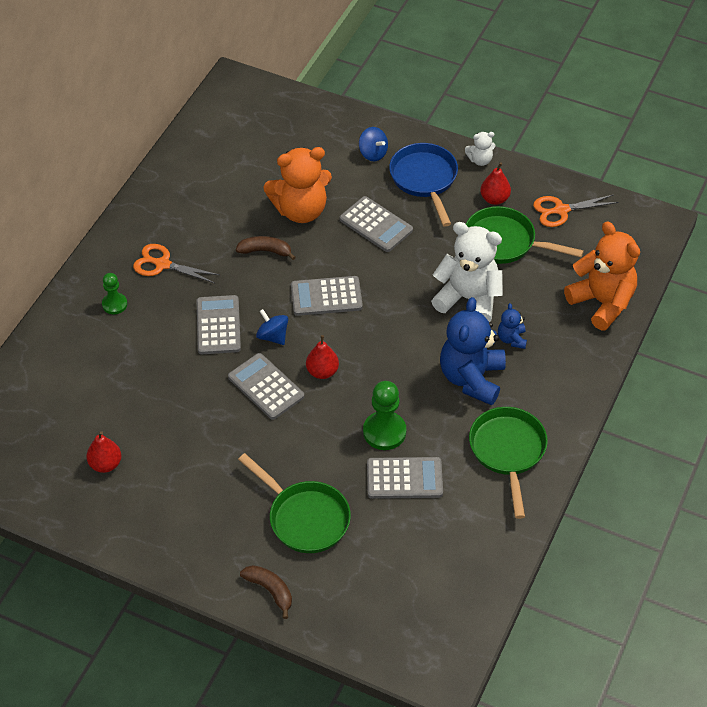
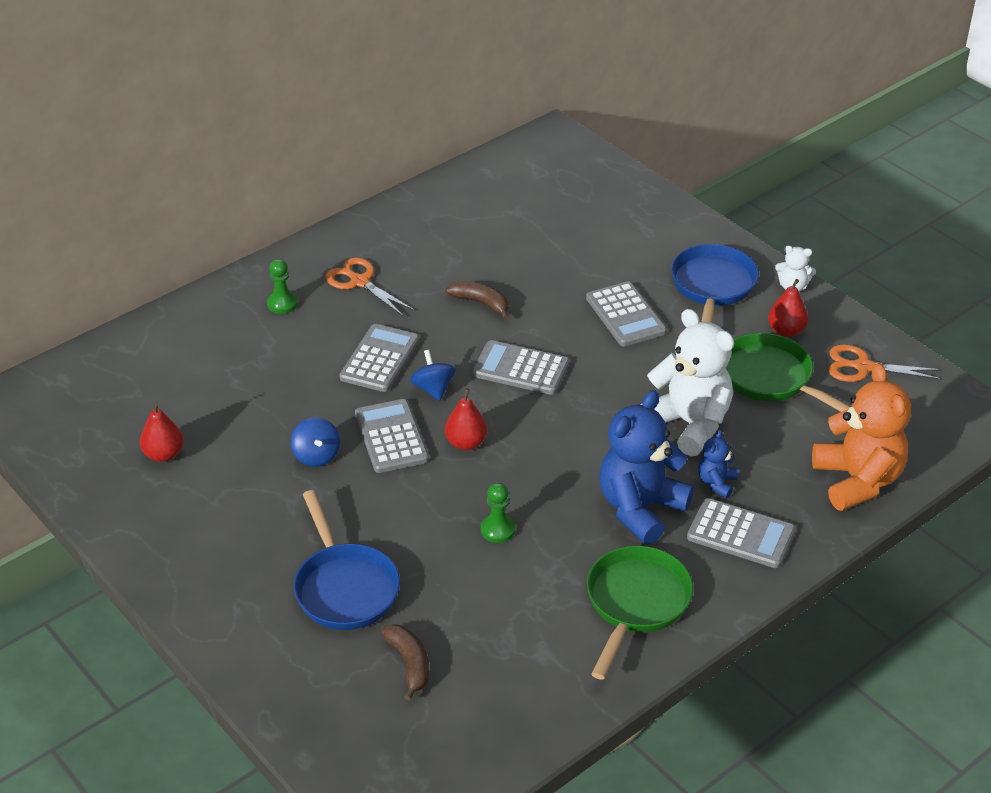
camera: 25 degrees right, 10 degrees down
(270, 590) = (253, 650): brown banana -> brown banana (409, 664)
(300, 210) = (547, 276): orange teddy bear -> none
(305, 518) = (345, 588): green pan -> blue pan
(373, 153) = (667, 244): blue spinning top -> blue spinning top (316, 456)
(384, 432) = (497, 530): green pawn -> green pawn, size x0.62
(404, 478) = (489, 588): grey calculator -> grey calculator (740, 534)

